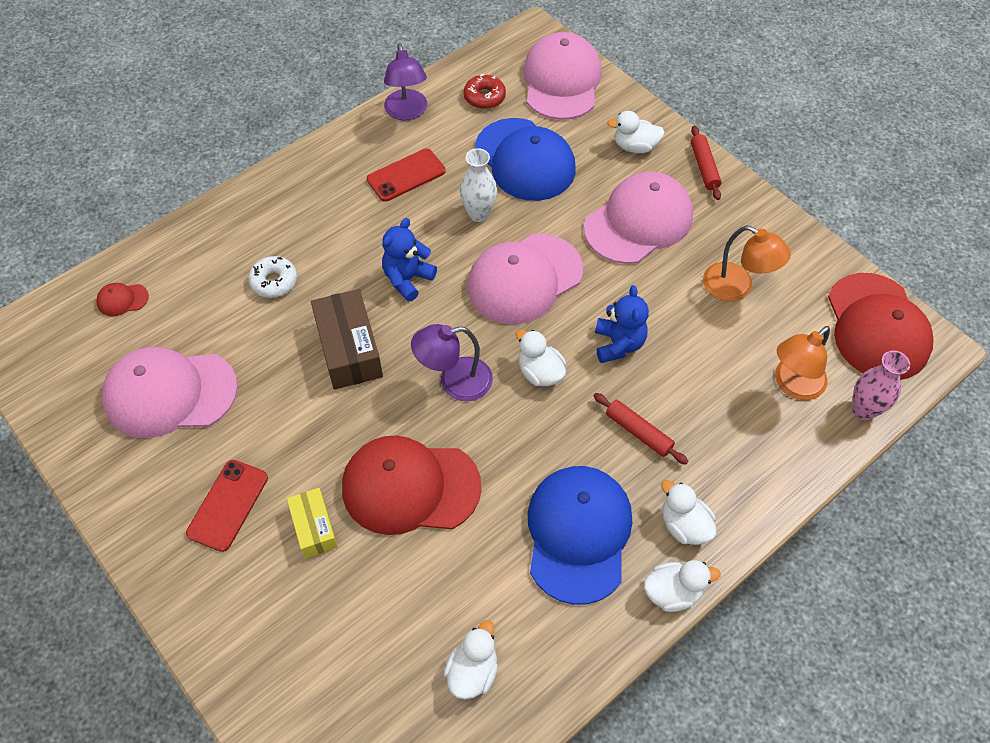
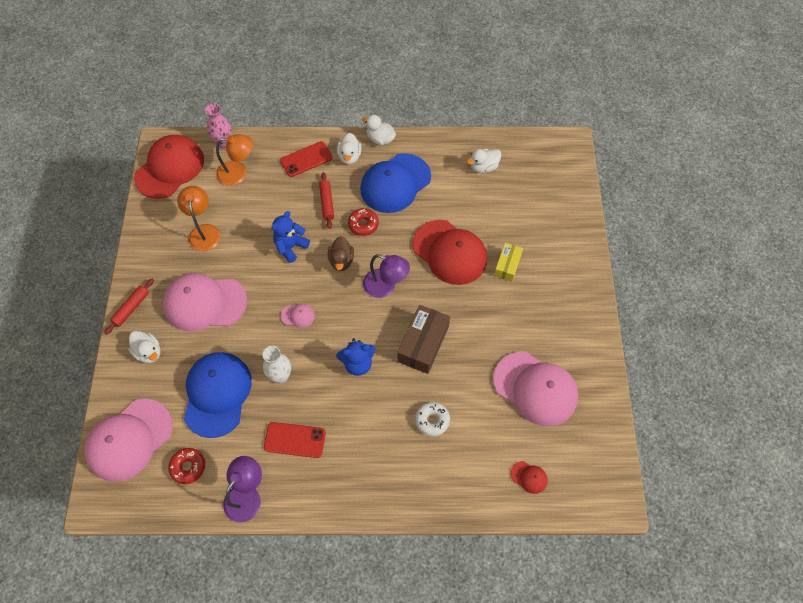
camera: 140 degrees left, 5 degrees up
(228, 505) = (541, 304): red phone -> red phone (306, 159)
(524, 279) = (298, 315): pink cap -> pink cap, size x0.41
(540, 373) = (341, 261): white duck -> brown duck
(561, 439) = (363, 224): none -> red donut

